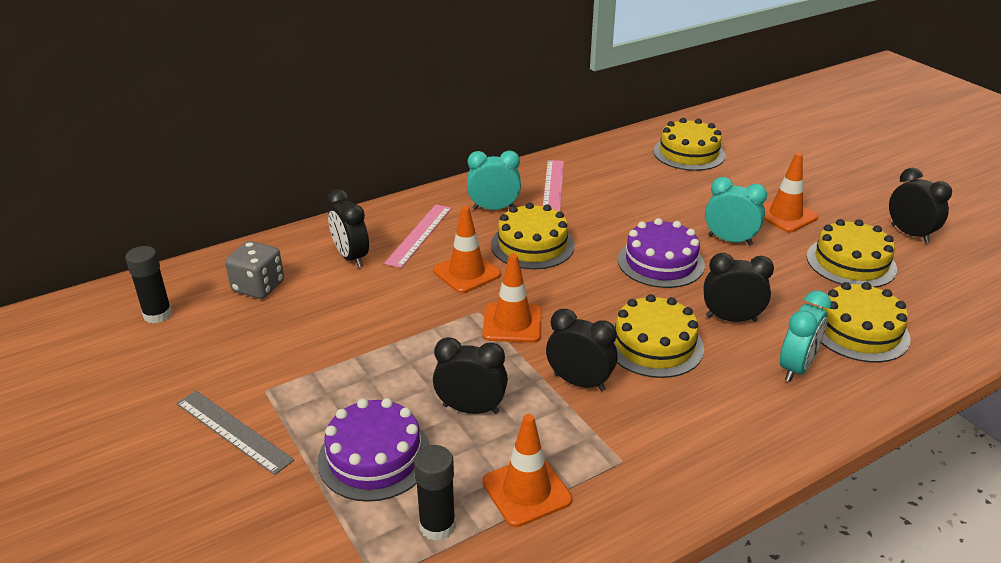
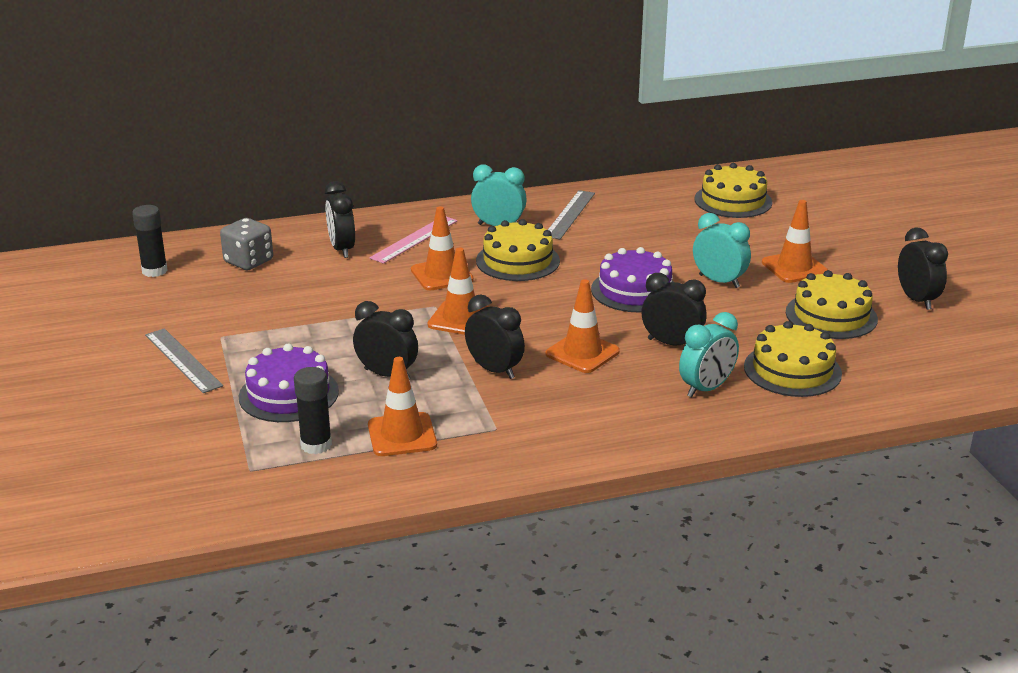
camera: 15 degrees right, 5 degrees down
(553, 186) = (569, 214): pink ruler -> grey ruler
(654, 345) = (582, 353): yellow cake -> orange traffic cone

